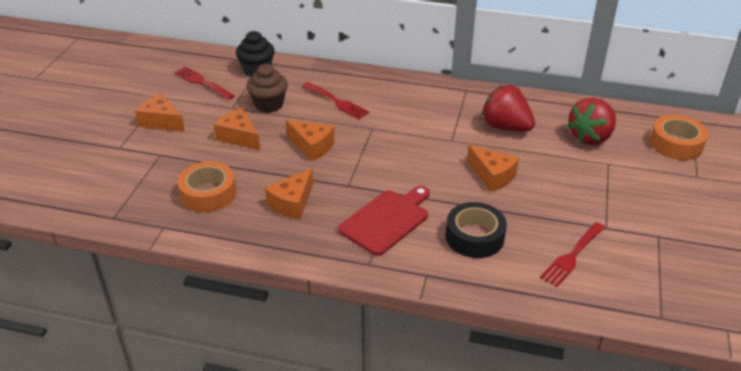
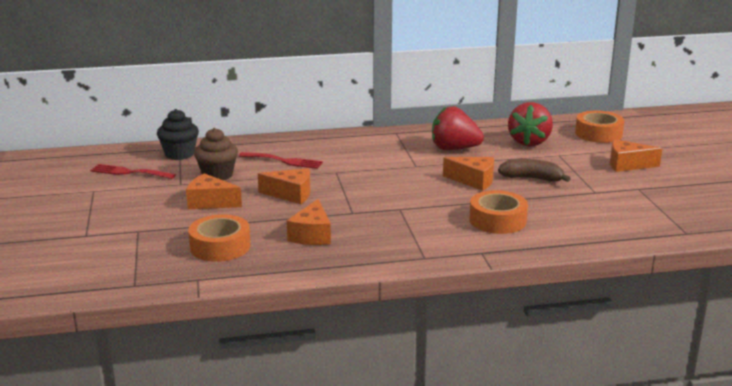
camera: 25 degrees left, 15 degrees down
(161, 122) = (113, 208): orange cheese -> orange cheese (627, 165)
(386, 220) = (411, 227): red cutting board -> none
(474, 237) = (497, 220): black tape -> orange tape
(553, 189) = (532, 178): none -> brown banana
(572, 256) = (586, 214): red fork -> none

